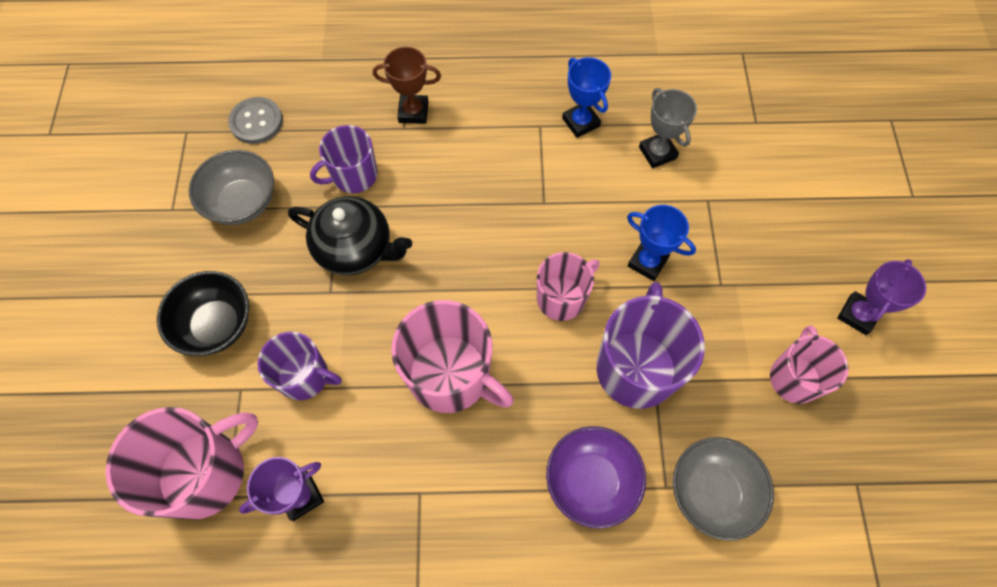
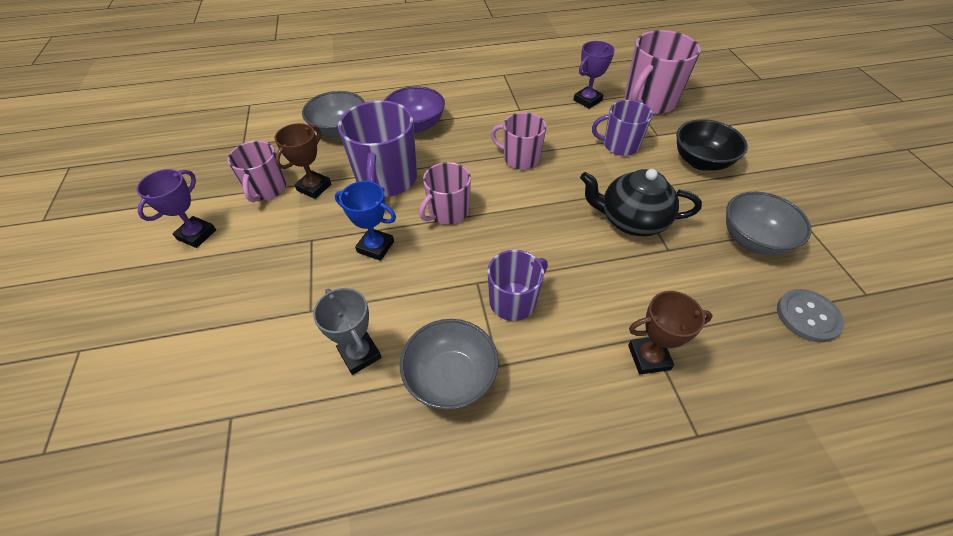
camera: 170 degrees right, 15 degrees down
(353, 176) = (670, 278): purple mug -> purple mug (513, 301)
(451, 375) = (520, 158): pink mug -> pink mug, size x0.63
(581, 122) = (451, 378): blue trophy -> grey bowl
(731, 369) = (314, 187): none -> brown trophy

